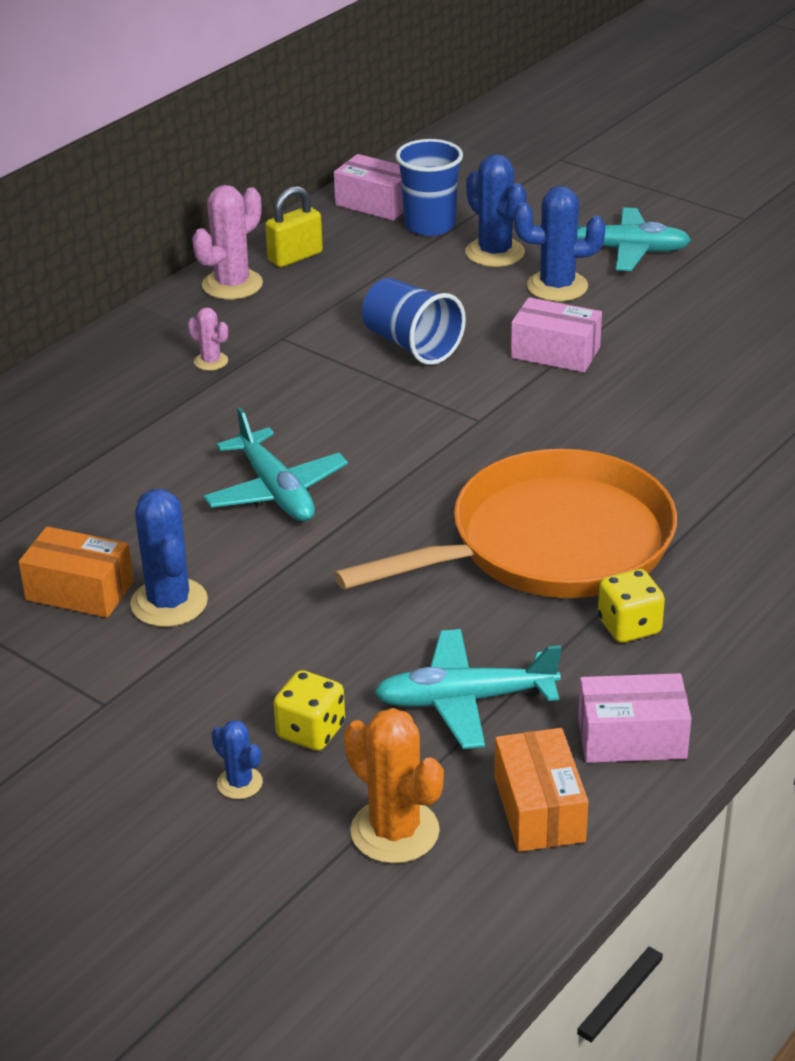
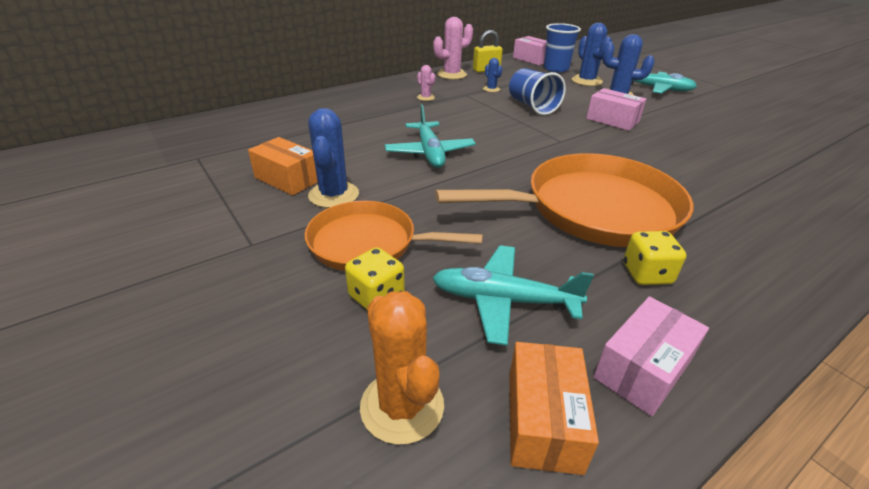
camera: 15 degrees right, 0 degrees up
(239, 783) = (301, 324): blue cactus -> blue cactus (491, 89)
(262, 666) = (368, 243): none -> orange pan
(632, 738) = (642, 369): pink box -> pink box turned 60 degrees counterclockwise

